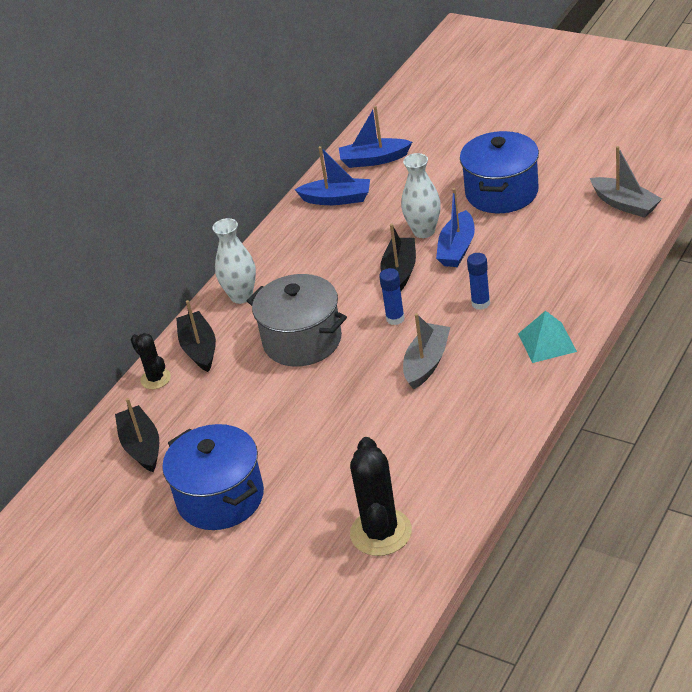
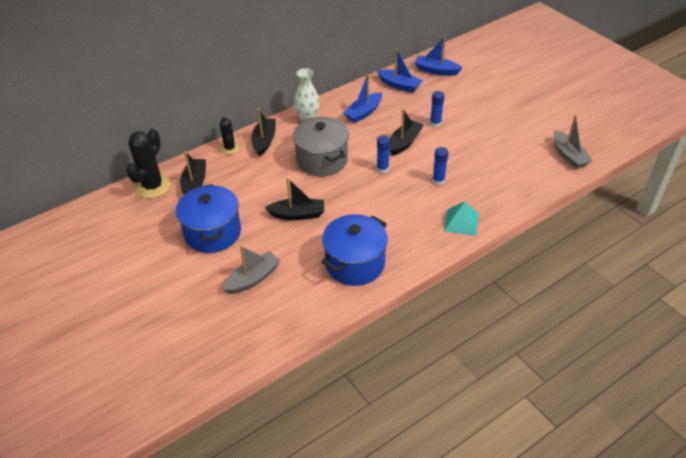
camera: 20 degrees right, 5 degrees up
(322, 424) = (297, 214): none -> black boat
(381, 532) = (283, 296): black cactus -> black cactus (153, 186)
(424, 231) = (435, 123): white vase -> blue glue stick
(427, 363) = (381, 203): grey boat -> grey boat (253, 278)
(457, 248) = (447, 142): blue boat -> blue boat (363, 112)
(501, 193) = (497, 118): blue pot -> blue pot (355, 263)

